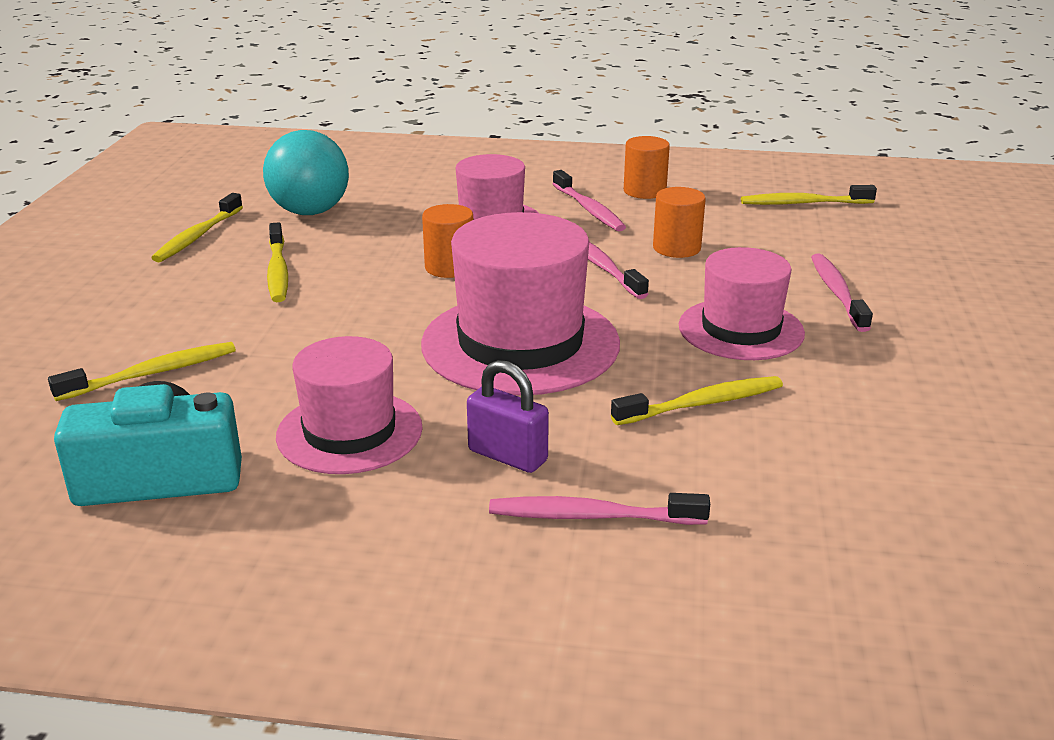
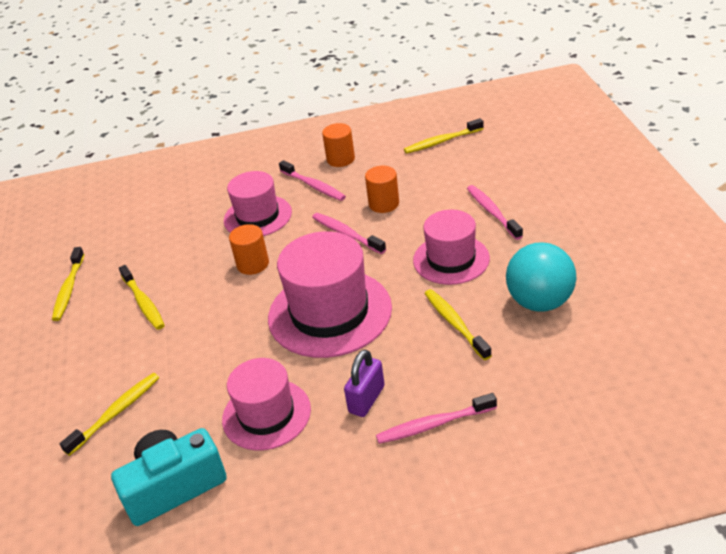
camera: 15 degrees left, 10 degrees up
(310, 212) = (132, 243): turquoise ball -> turquoise ball (539, 302)
(507, 456) = (366, 399): purple padlock -> purple padlock turned 75 degrees counterclockwise
(702, 404) = (455, 324): yellow toothbrush -> yellow toothbrush turned 75 degrees counterclockwise

